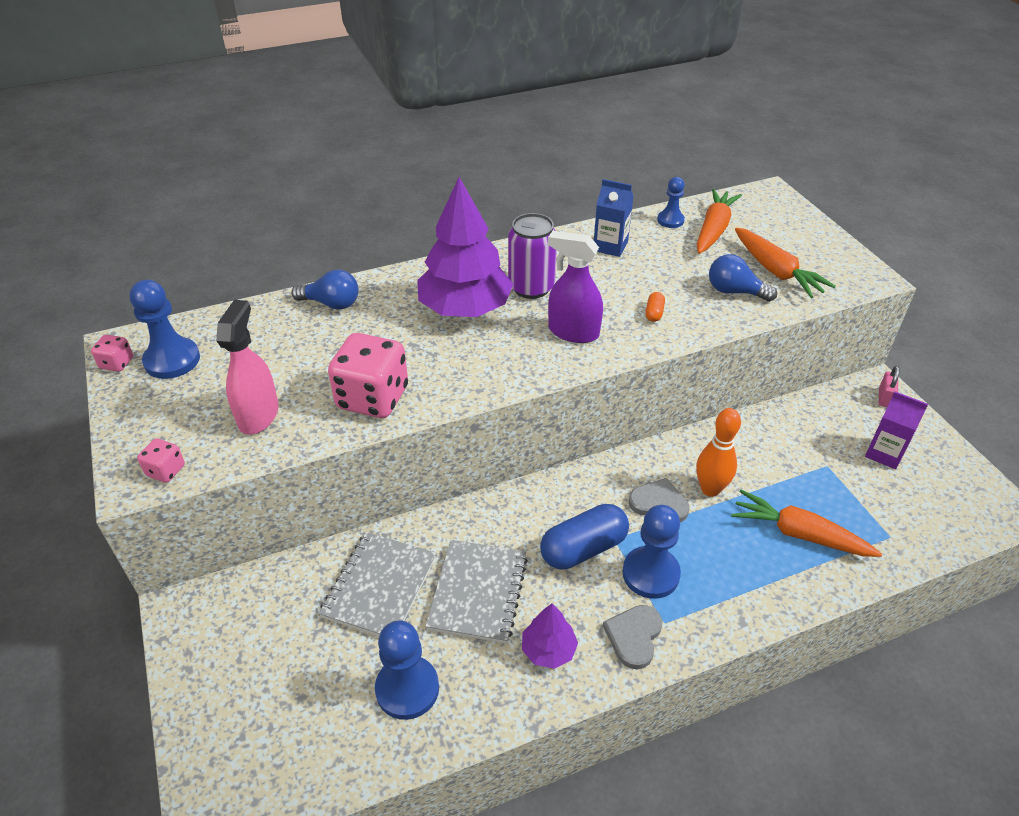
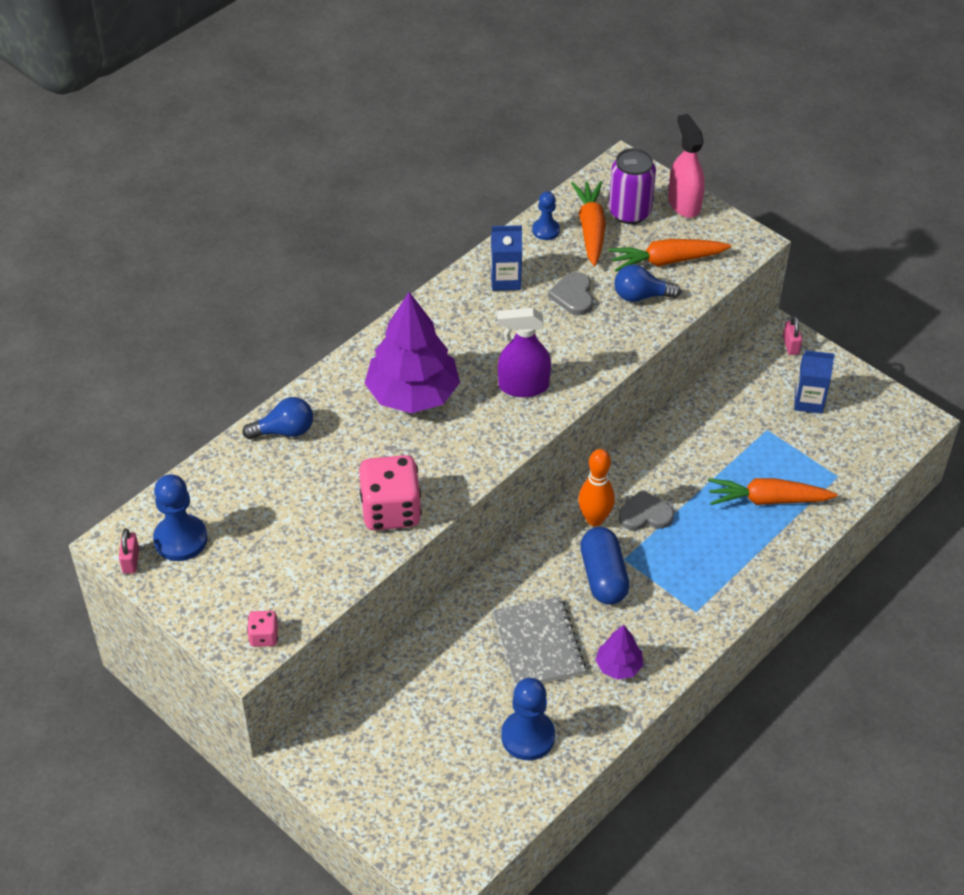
camera: 25 degrees left, 5 degrees up
(117, 363) = (131, 561): pink dice -> pink padlock
(258, 415) = (303, 561): pink spray bottle -> pink spray bottle (684, 204)
(379, 587) = (455, 671): grey notebook -> none
(531, 287) = (459, 351): purple can -> purple can (629, 212)
(583, 549) = (603, 576): blue capsule -> blue capsule turned 45 degrees counterclockwise
(634, 636) = (678, 631): grey heart -> grey heart (573, 295)
(650, 574) = (667, 577): blue pawn -> none
(654, 313) = (582, 343): orange capsule -> none
(710, 489) = (681, 486): orange bowling pin -> orange bowling pin (594, 519)
(776, 271) = (667, 261): orange carrot -> orange carrot turned 135 degrees clockwise
(884, 453) = (808, 401): purple carton -> blue carton

